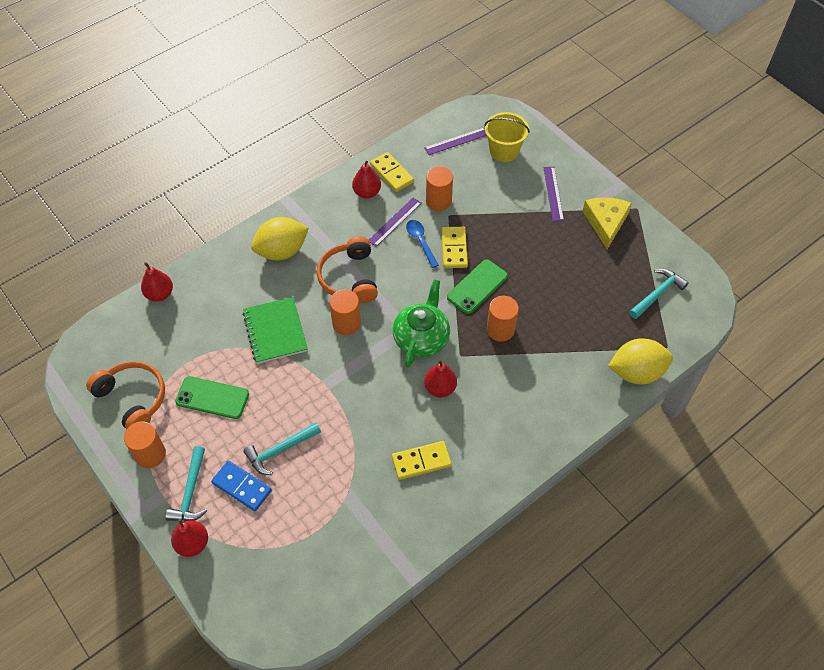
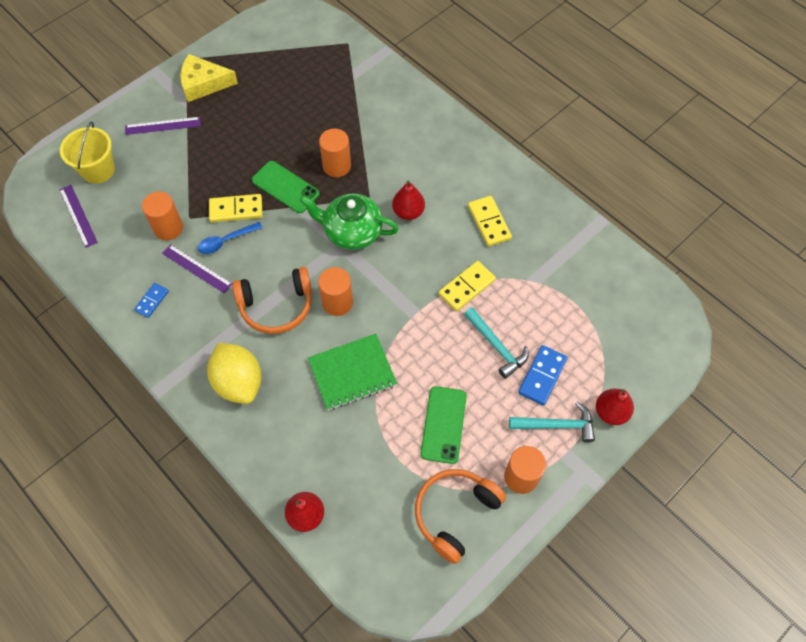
camera: 95 degrees left, 5 degrees up
(367, 192) = (152, 301): red pear -> blue domino
(391, 173) = (123, 278): yellow domino -> yellow domino (467, 287)
(636, 372) = (376, 65): yellow lemon -> none
(657, 294) = (290, 48): turquoise hammer -> none

